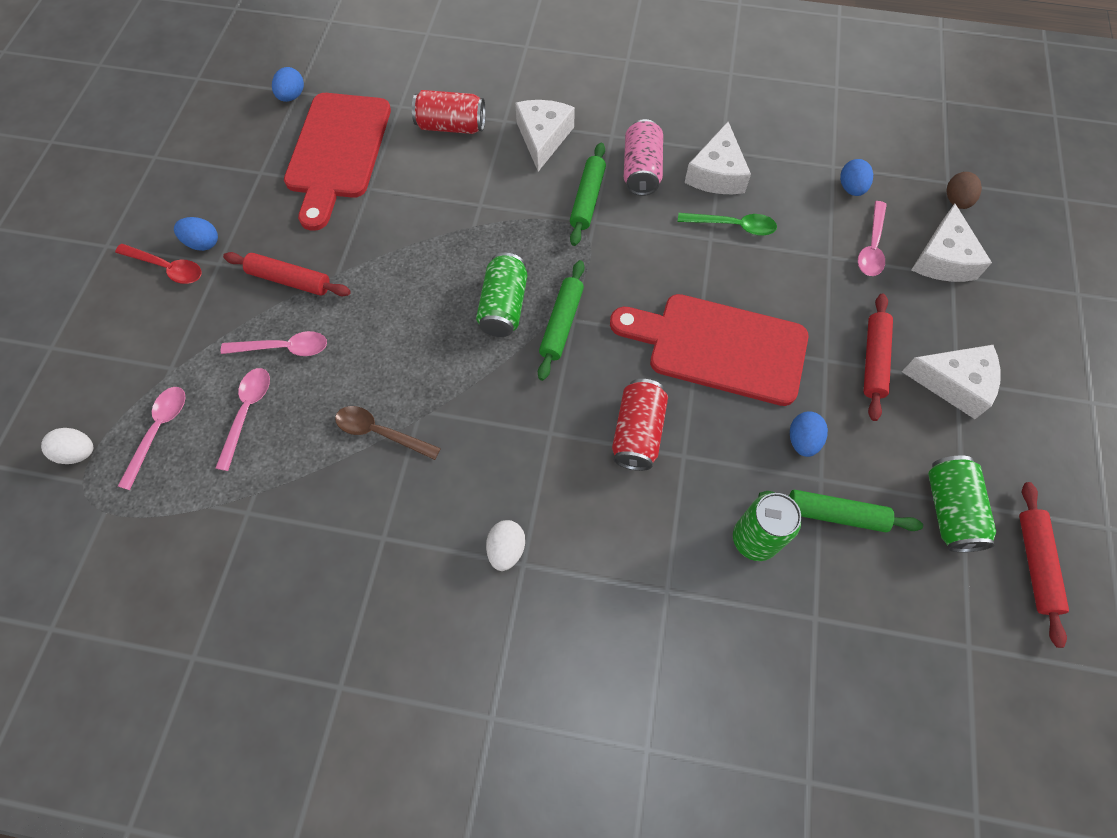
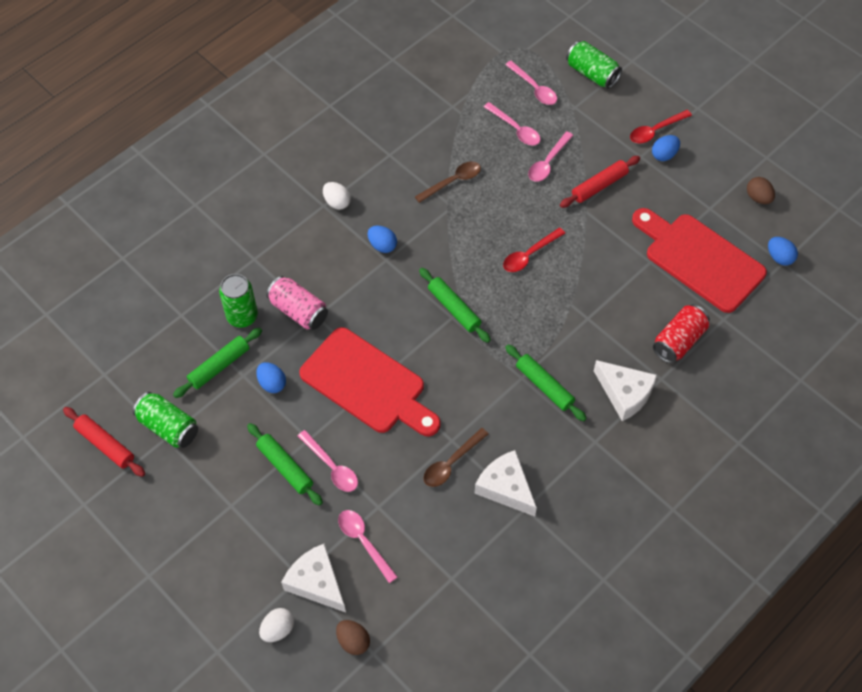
camera: 125 degrees right, 5 degrees down
(78, 453) = (547, 52): white egg -> white egg (278, 629)
(220, 141) = (758, 198): none -> brown egg
(436, 294) = (529, 255): none -> red spoon
(504, 306) = (492, 285): green can -> green can (592, 74)
(637, 433) = (349, 302): red can -> none
(641, 170) = (546, 438): pink can -> pink can (299, 311)
(718, 347) = (367, 384): red cutting board -> red cutting board turned 75 degrees clockwise
(733, 226) = (451, 463): green spoon -> brown spoon
(832, 320) = (331, 467): none -> pink spoon
(851, 188) = (422, 573): blue egg -> blue egg (382, 245)
(873, 360) = (285, 467): red rolling pin -> green rolling pin
(954, 383) = (231, 501): white cheese -> none

